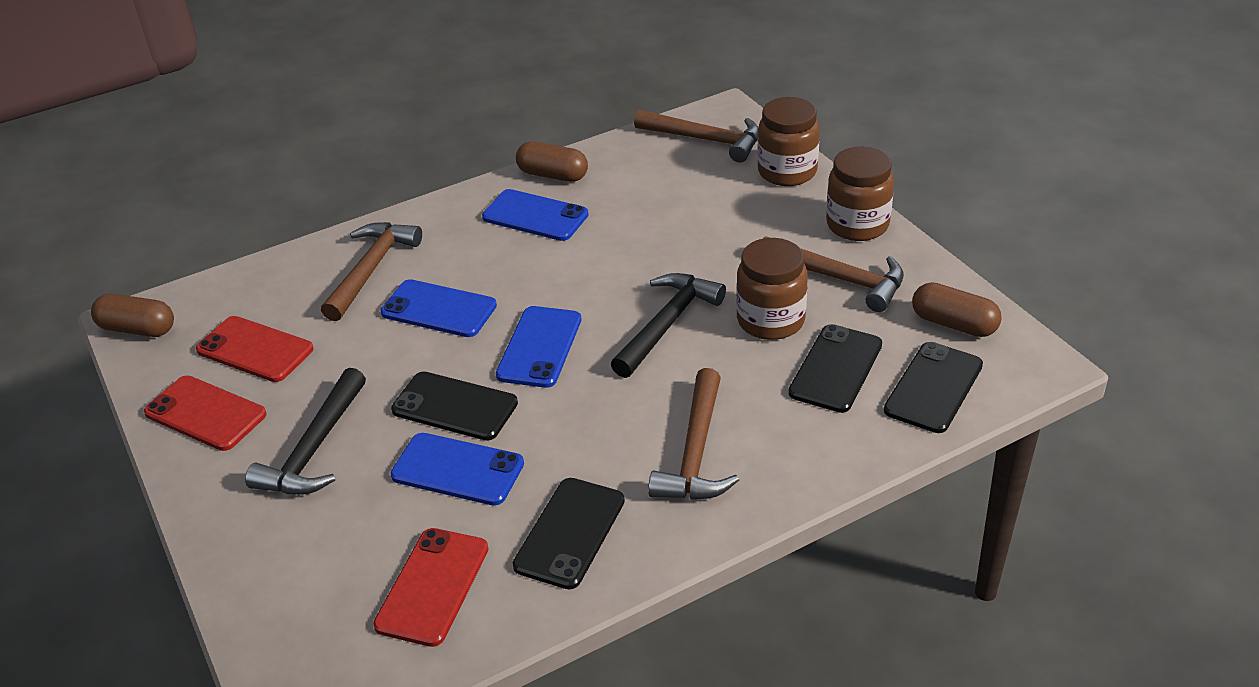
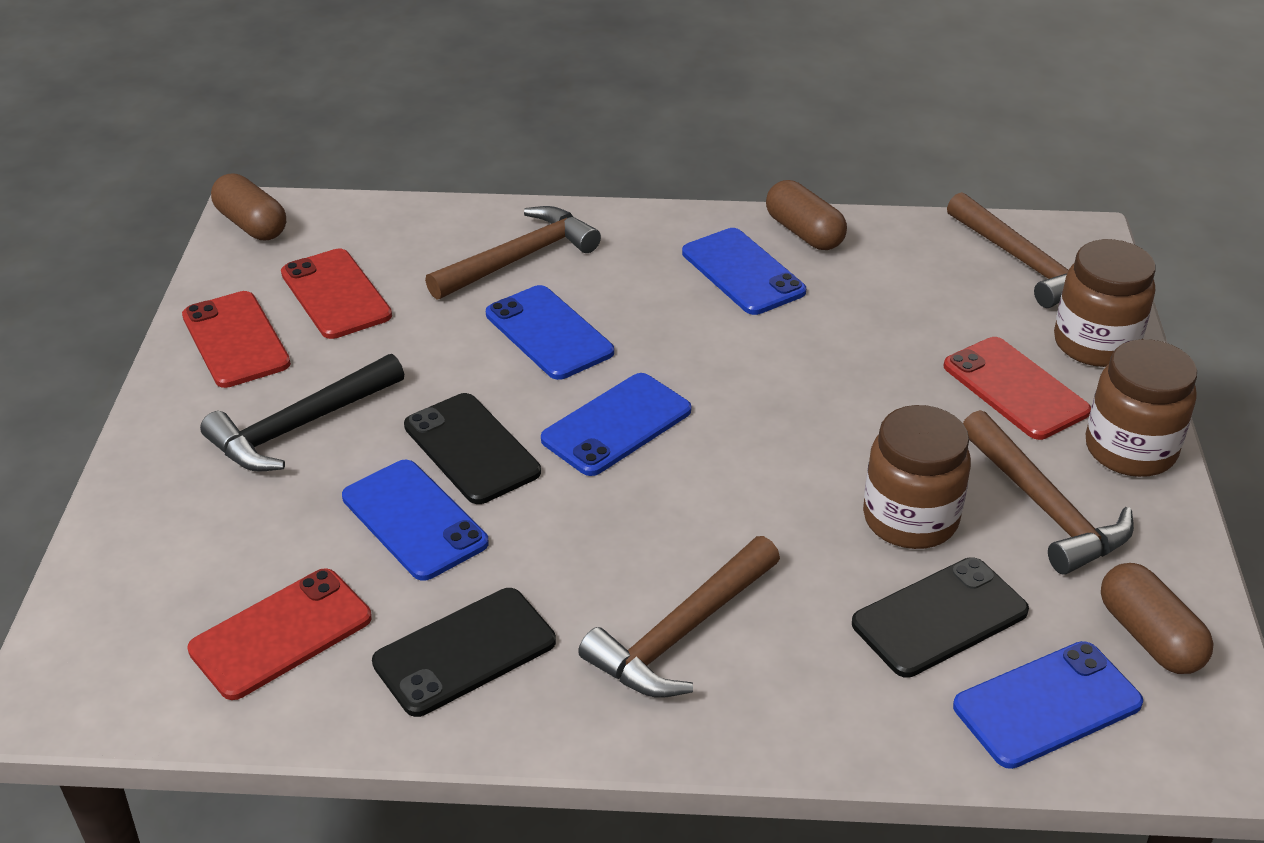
camera: 30 degrees right, 0 degrees up
(667, 324) = (781, 465): black hammer -> none
(764, 217) = (1015, 389): none -> red phone
(933, 387) = (1047, 705): black phone -> blue phone

